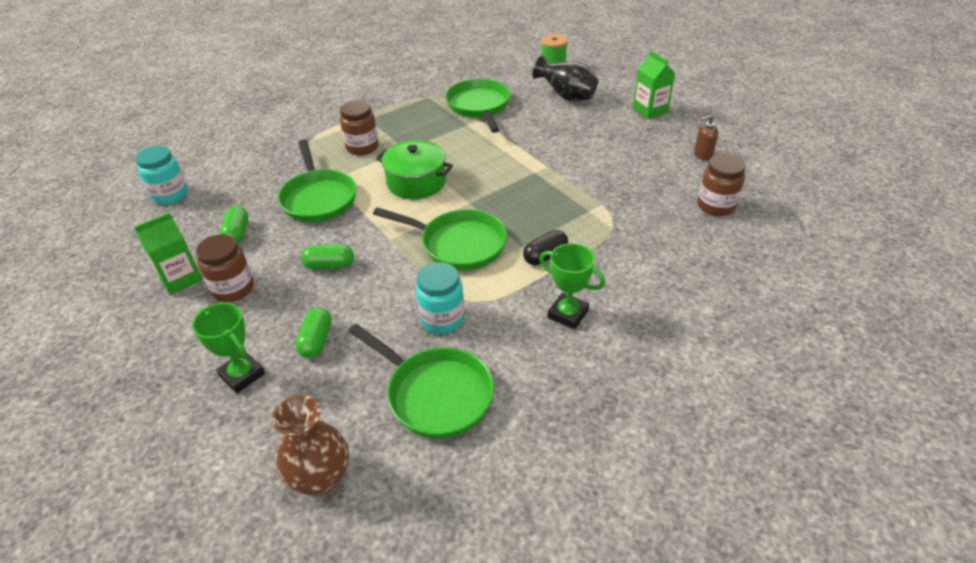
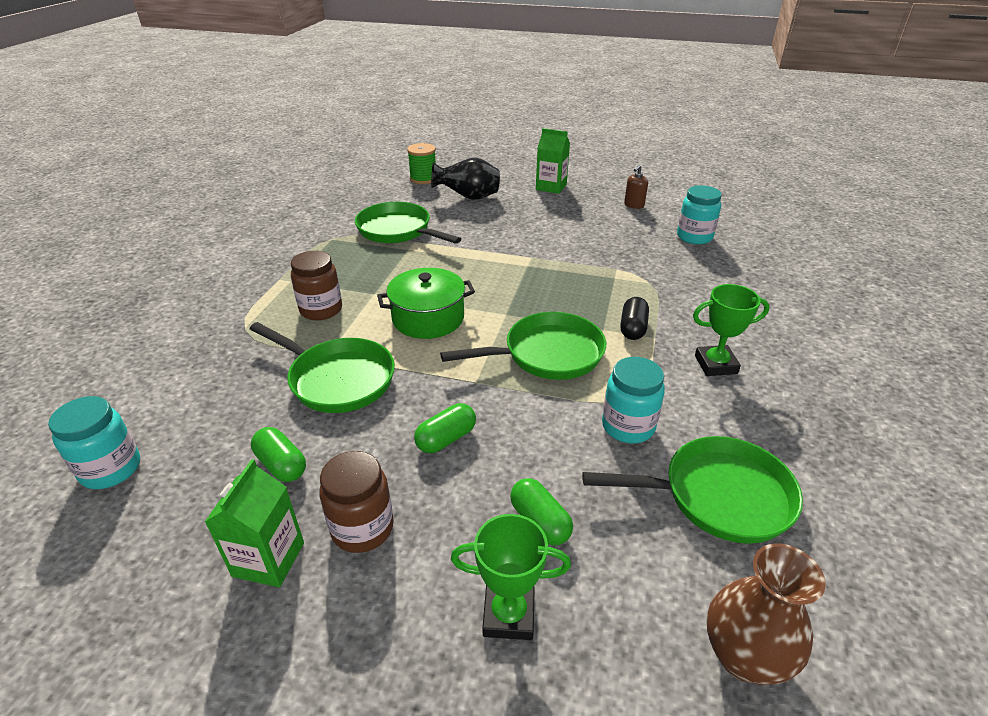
camera: 40 degrees left, 5 degrees down
(716, 206) = (694, 237): brown jar -> turquoise jar

